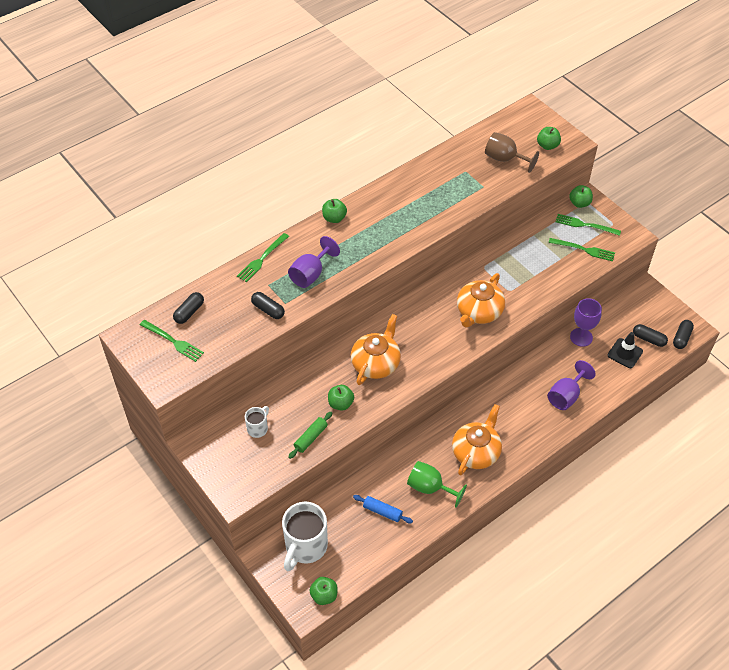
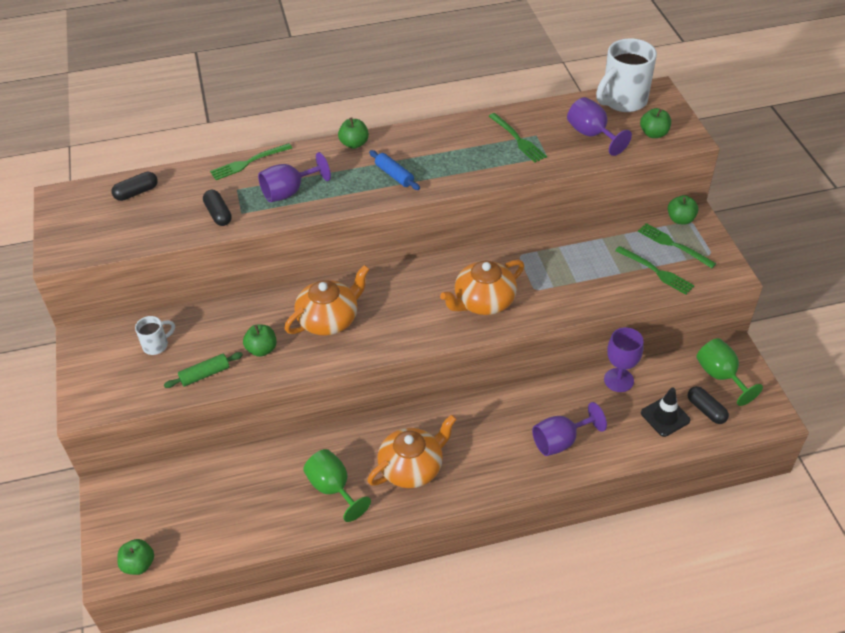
camera: 25 degrees right, 5 degrees down
(173, 341) = (100, 216): green fork -> green fork (518, 139)
(305, 547) = (154, 502): white mug -> white mug (623, 101)
(382, 511) = (263, 495): blue rolling pin -> blue rolling pin (394, 175)
(505, 159) = (592, 135): brown goblet -> purple goblet
(646, 311) = (720, 376): none -> green goblet
(681, 338) = (751, 423): black capsule -> none

